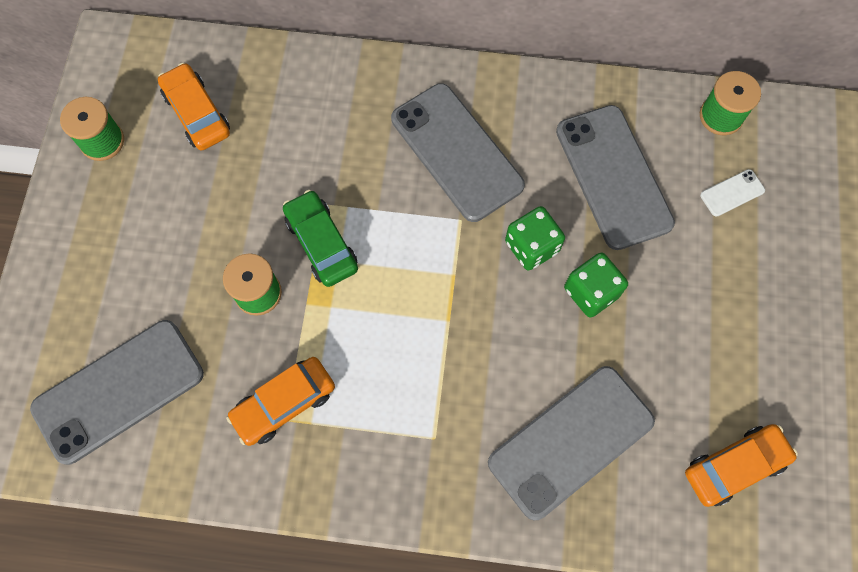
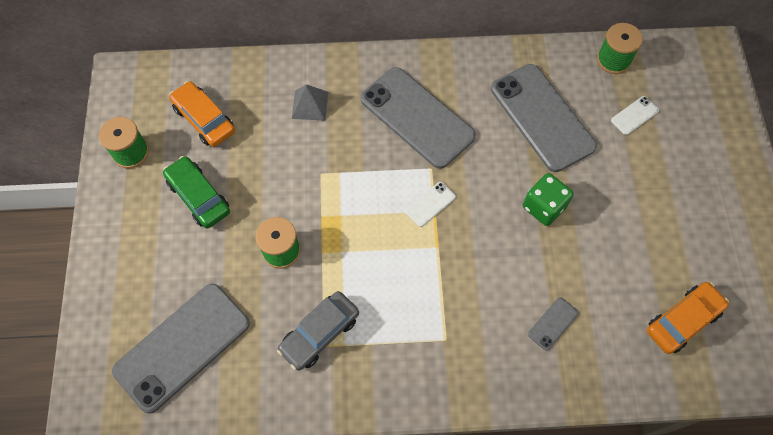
camera: 10 degrees left, 5 degrees down
(284, 403) = (319, 333): orange car -> grey car
(321, 243) = (324, 204): green car -> green car (199, 196)
(328, 115) = (310, 105): none -> grey pyramid
(451, 265) = (430, 204): none -> white phone
(531, 247) = (490, 180): green dice -> none
(570, 441) = (552, 323): grey phone -> grey phone, size x0.41

